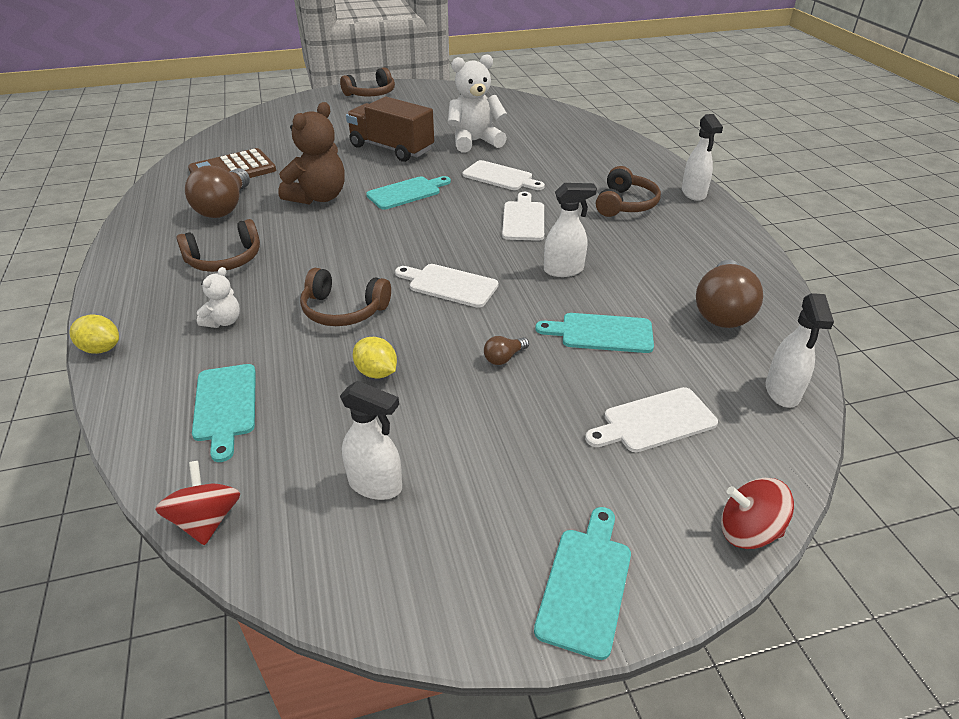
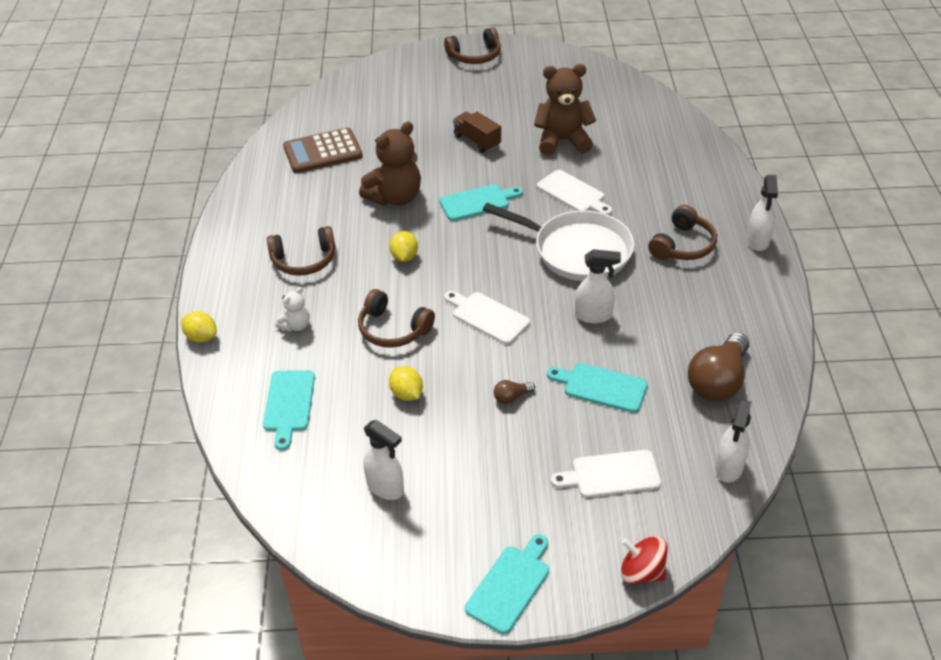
camera: 15 degrees right, 5 degrees up
(206, 520) = (267, 492): red spinning top -> none
(224, 207) = (310, 199): brown light bulb -> none
(340, 244) = (404, 257): none -> yellow lemon
(391, 149) = (477, 141): brown truck -> brown truck, size x0.59
(475, 142) = (562, 141): white teddy bear -> brown teddy bear
(523, 219) = (577, 251): white cutting board -> white pan

